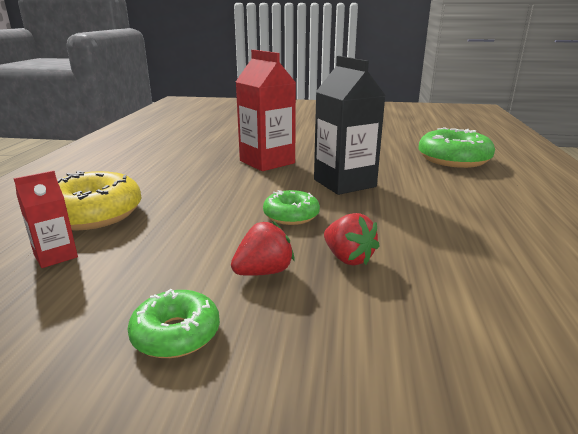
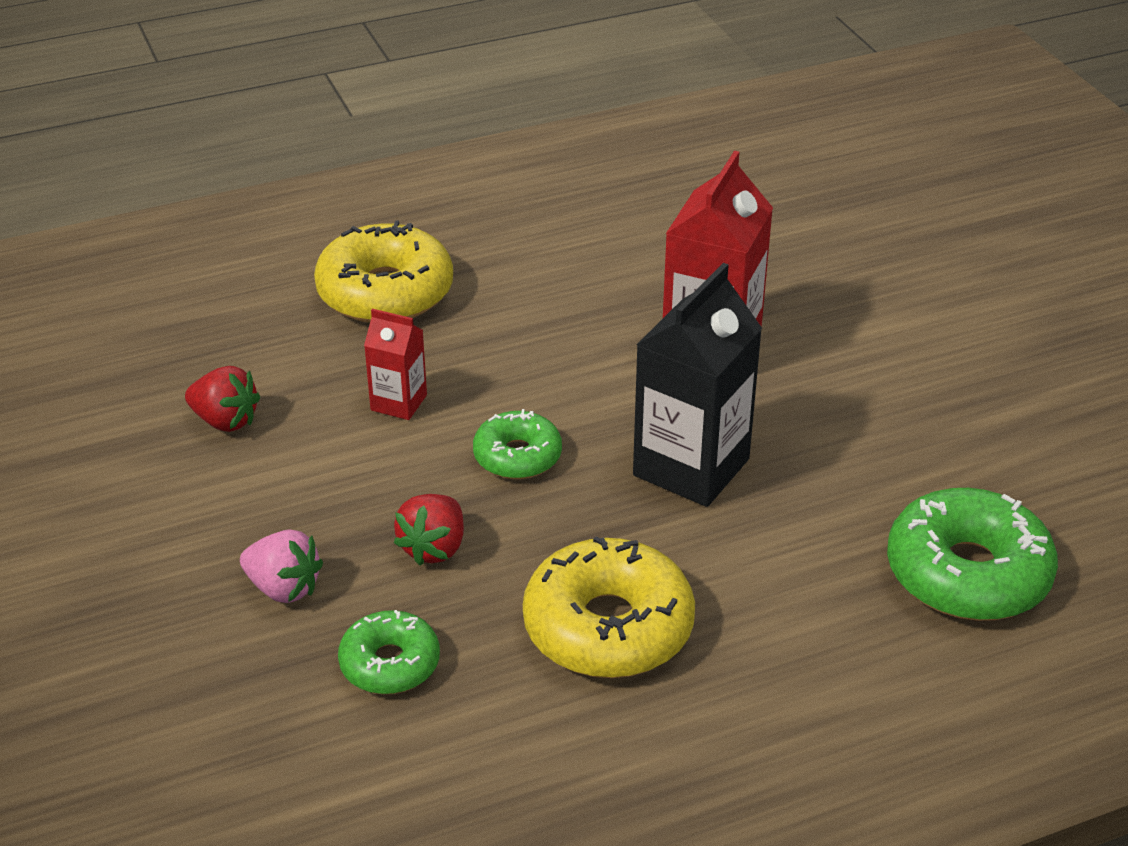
camera: 60 degrees right, 15 degrees up
(55, 256) = (278, 329): red carton -> red carton (398, 402)
(176, 334) = (211, 482): green donut -> green donut (390, 663)
(263, 272) = (353, 491): red strawberry -> red strawberry (225, 421)
(343, 331) = (284, 588): none -> pink strawberry
(453, 227) = (608, 627): none -> yellow donut

